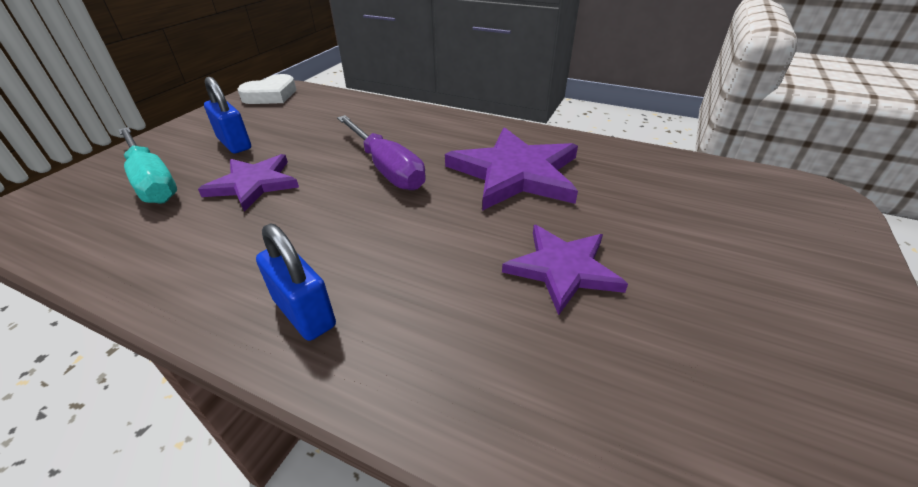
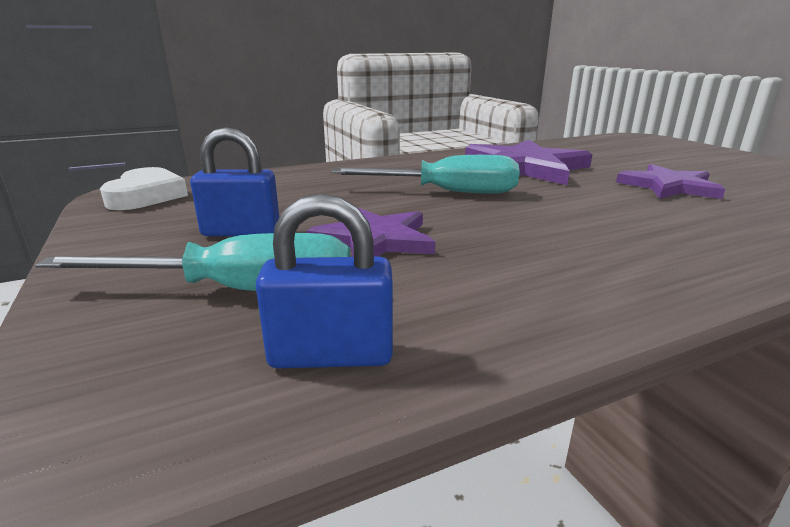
camera: 50 degrees left, 15 degrees down
(304, 313) = (667, 261): blue padlock -> blue padlock (331, 355)
(386, 168) = (446, 192): purple screwdriver -> turquoise screwdriver

